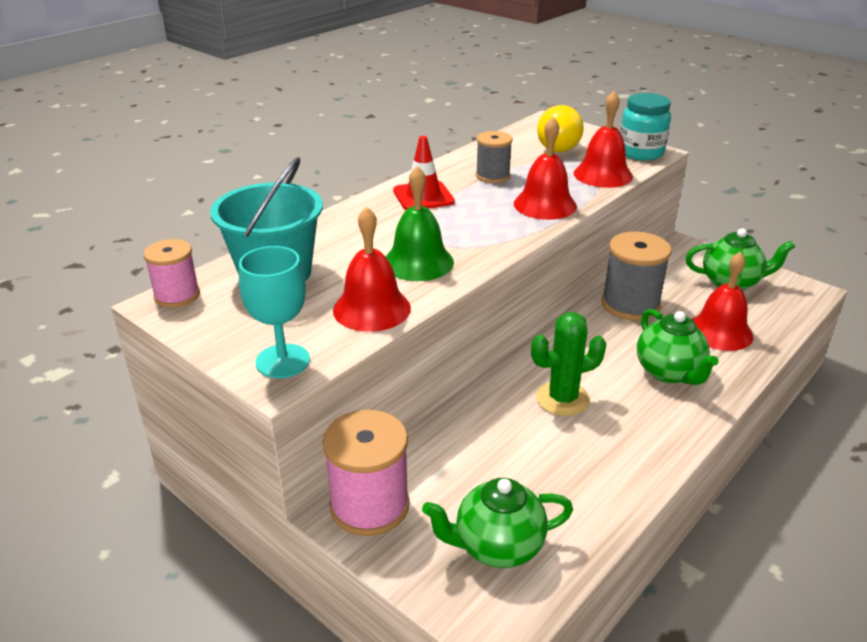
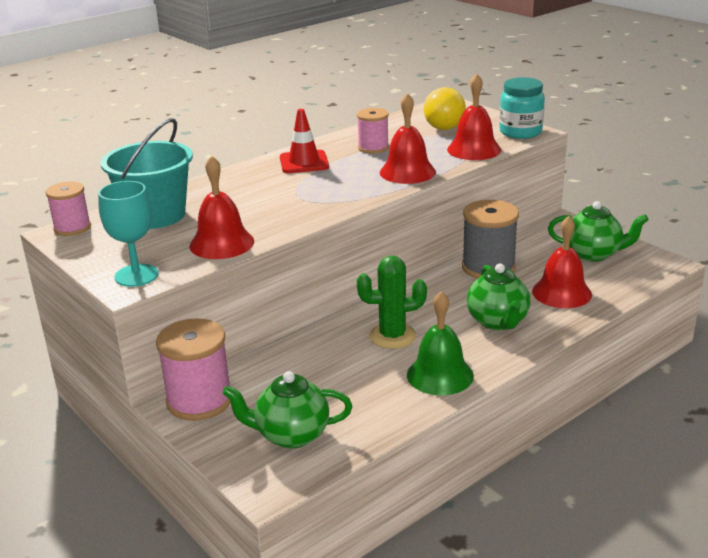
camera: 10 degrees right, 5 degrees down
(418, 262) = (275, 212): green bell -> green bell (440, 375)
(492, 176) = (373, 148): grey spool -> pink spool

